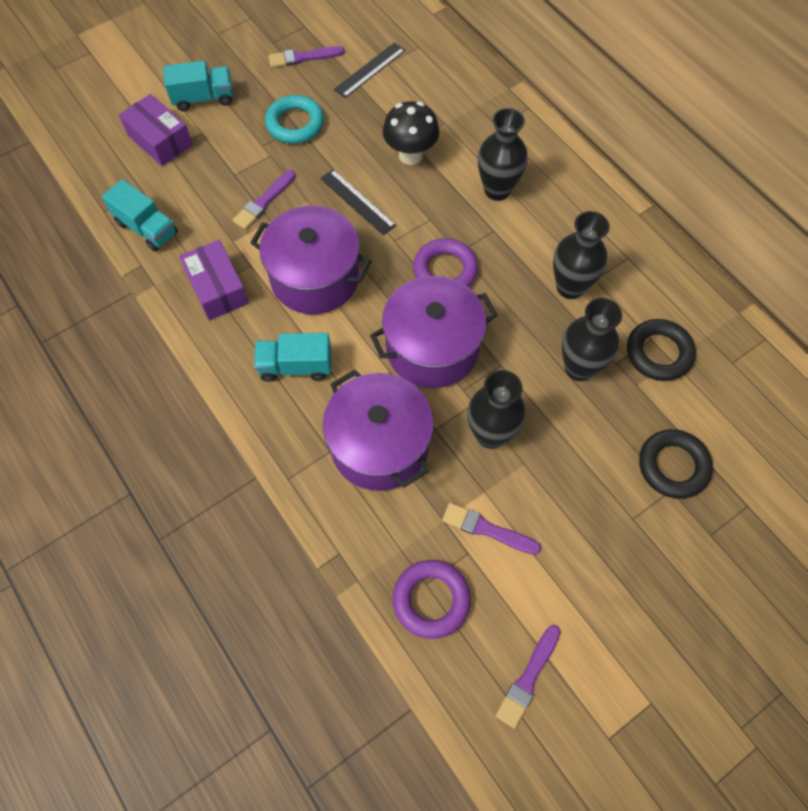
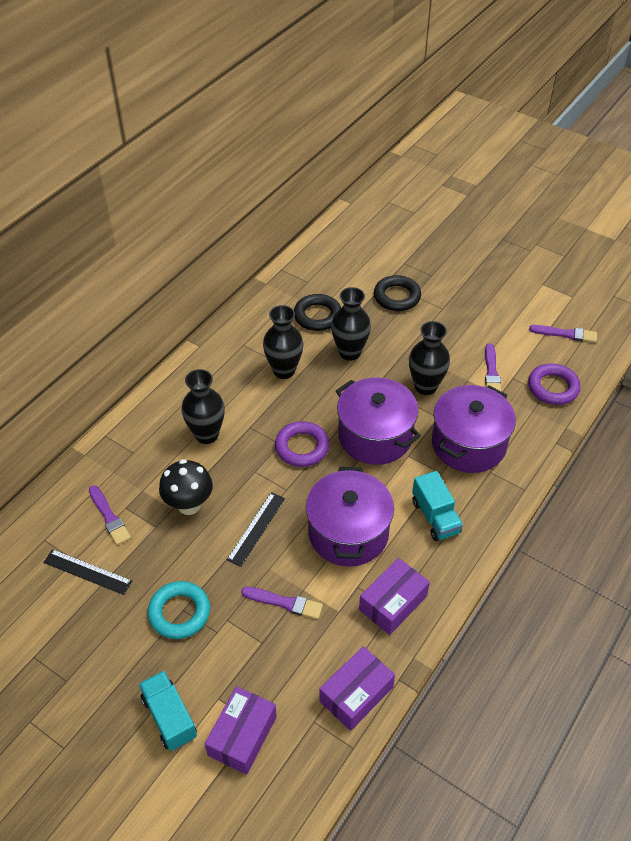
camera: 110 degrees left, 15 degrees down
(147, 228) = (356, 694): turquoise truck -> purple box
(303, 57) = (83, 640): purple brush -> purple brush (109, 517)

